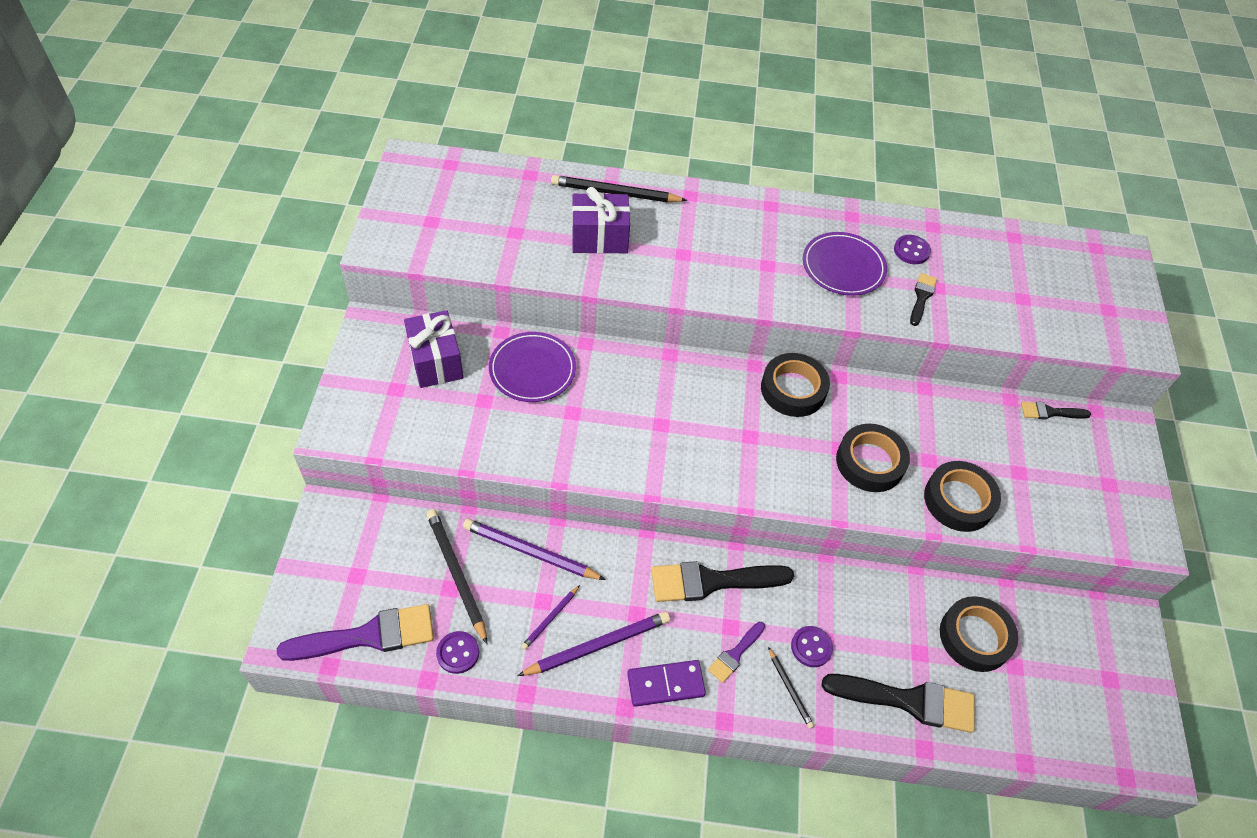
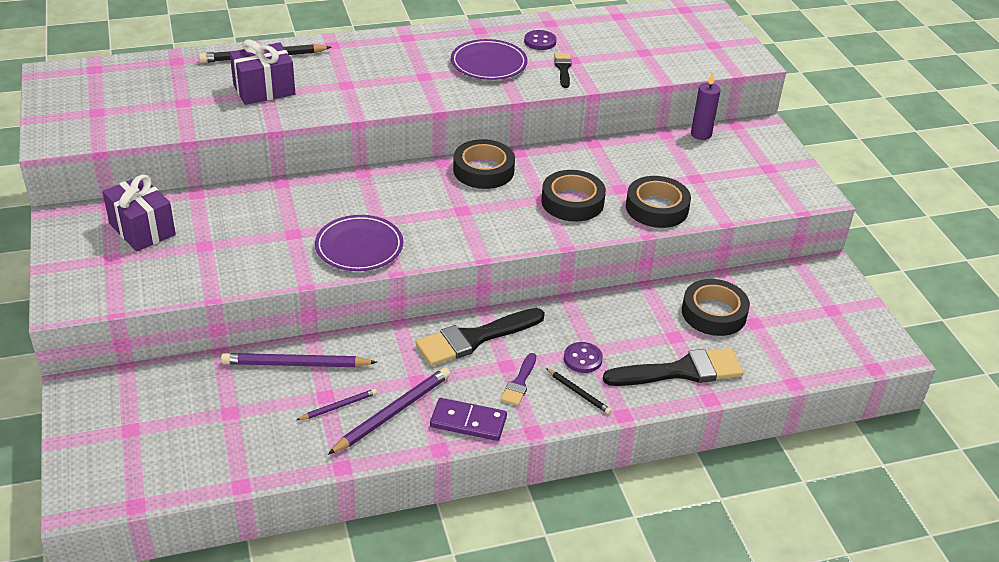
camera: 20 degrees left, 15 degrees down
(368, 636) = (164, 471): purple brush -> none
(457, 574) = (232, 400): black pencil -> none
(458, 653) = (261, 457): purple button -> none
(532, 369) = (240, 213): purple plate -> purple plate (359, 247)
(550, 618) = (338, 406): purple pencil -> purple pencil turned 135 degrees counterclockwise
(665, 684) = (468, 422): purple domino -> purple domino turned 45 degrees clockwise
(1050, 412) = (701, 134): black brush -> purple candle

